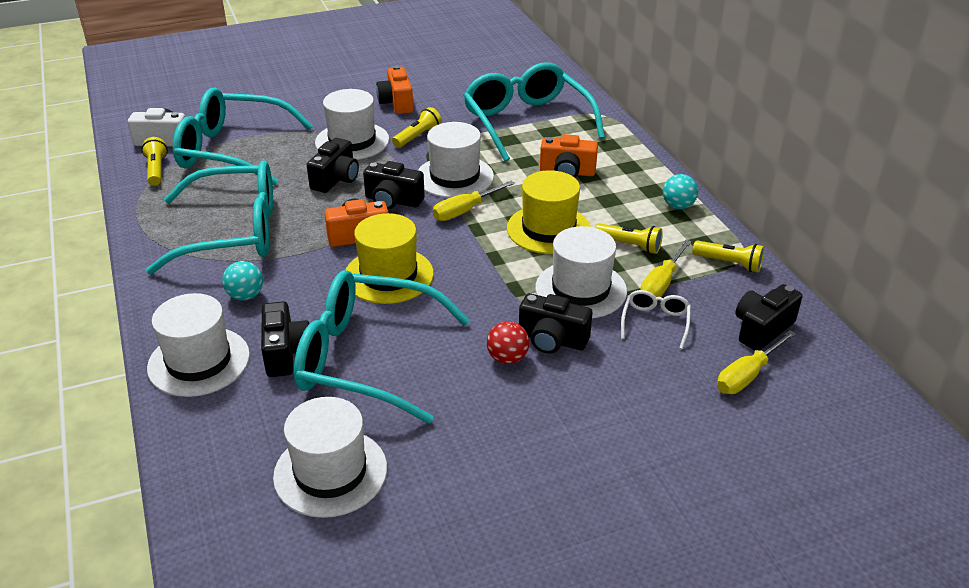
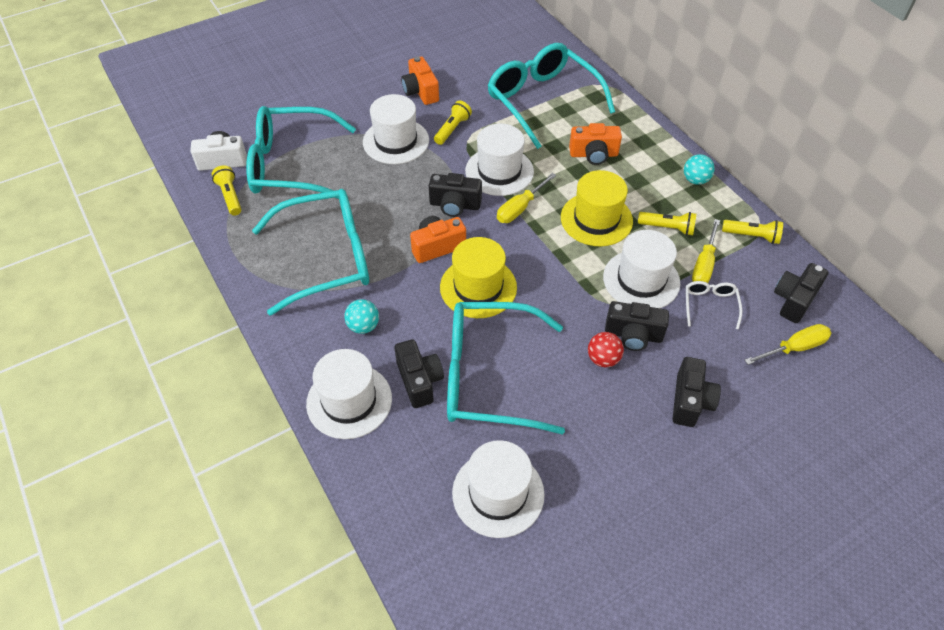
camera: 10 degrees left, 15 degrees up
(336, 179) = (396, 187): black camera -> black camera (690, 401)
(747, 375) = (794, 348): yellow screwdriver -> yellow screwdriver turned 150 degrees counterclockwise

